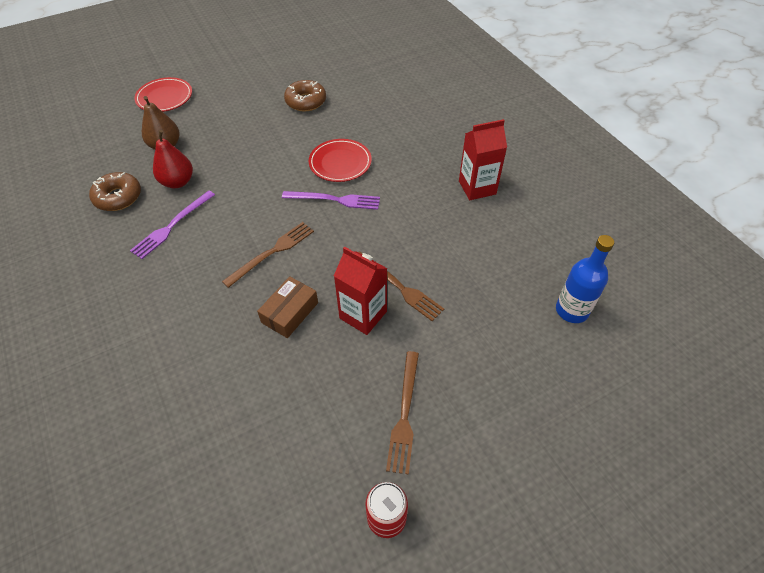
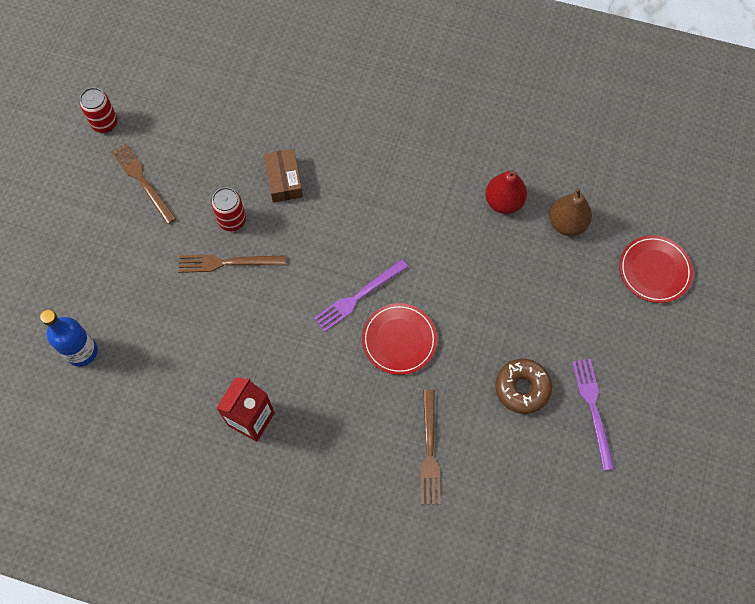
camera: 135 degrees right, 15 degrees up
(118, 197) = (526, 151): brown donut -> none
(172, 226) = (451, 166): purple fork -> purple fork (593, 409)
(272, 252) = (350, 210): brown fork -> brown fork (429, 451)
(363, 315) = (232, 220): red carton -> red can

